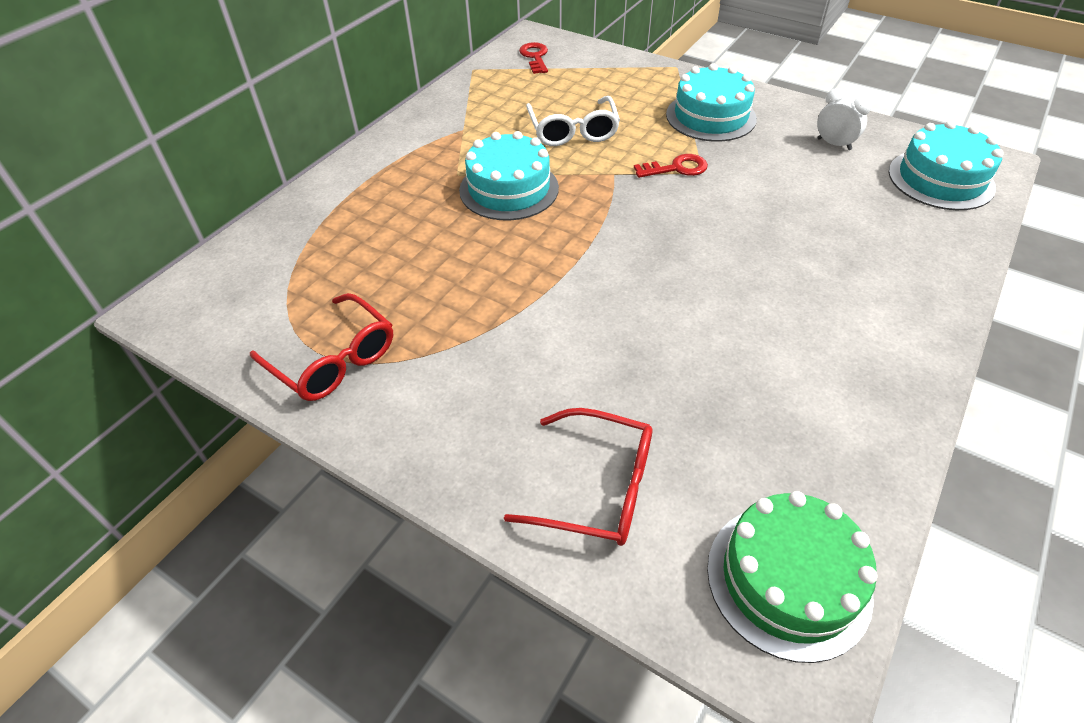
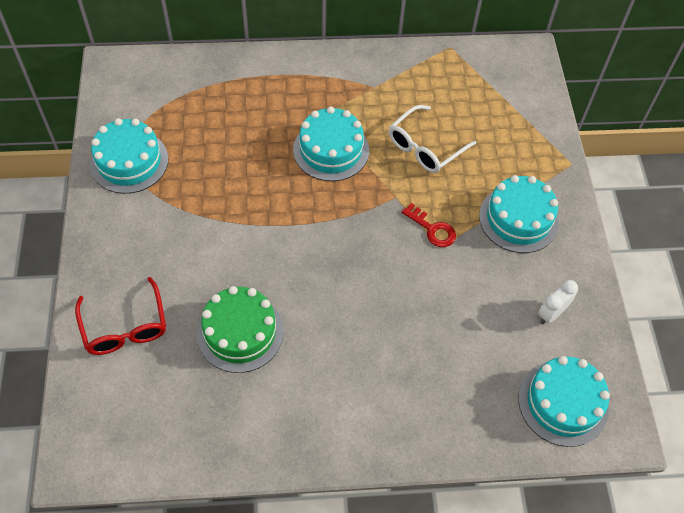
camera: 50 degrees right, 10 degrees up
(333, 360) = (129, 161): red glasses -> turquoise cake
(535, 57) = (501, 71): red key -> none
(788, 579) = (122, 438): green cake -> green cake (240, 332)
(834, 144) = (551, 314): white clock -> white clock turned 135 degrees counterclockwise

